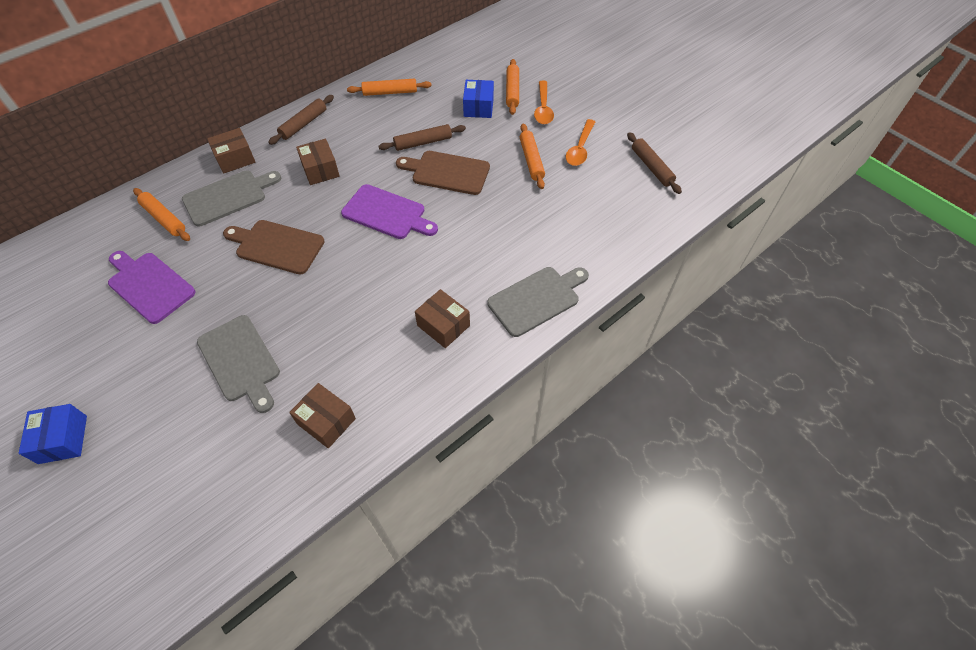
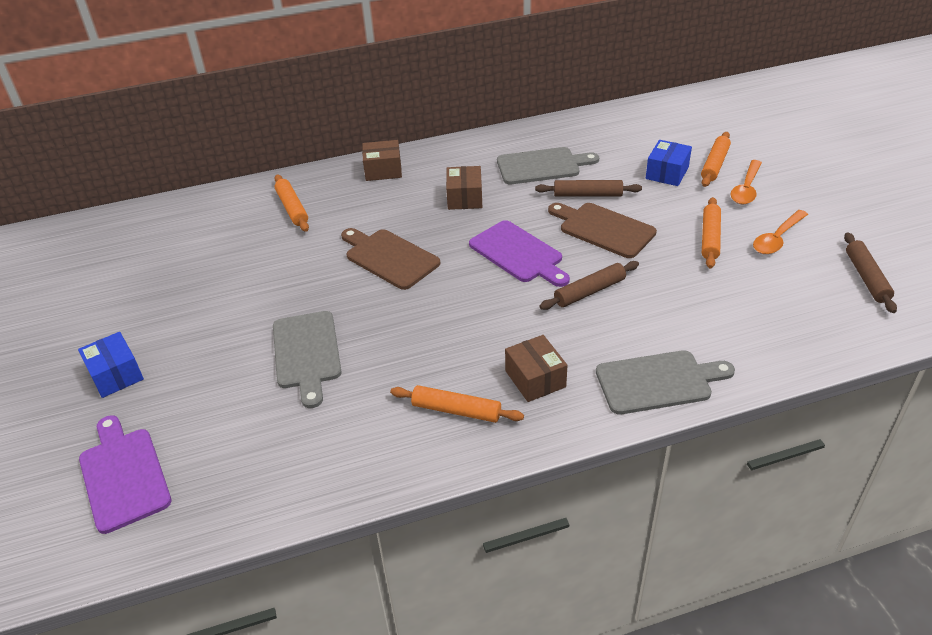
camera: 25 degrees right, 15 degrees down
(63, 439) = (116, 375): blue box -> blue box turned 45 degrees counterclockwise
(149, 285) = (252, 263): purple cutting board -> purple cutting board (123, 475)
(228, 197) = (361, 202): grey cutting board -> grey cutting board (542, 166)
(304, 124) = (465, 153): brown rolling pin -> brown rolling pin (590, 291)
(326, 421) = (367, 435): brown box -> none
(390, 92) = (571, 140): orange rolling pin -> orange rolling pin (456, 410)

